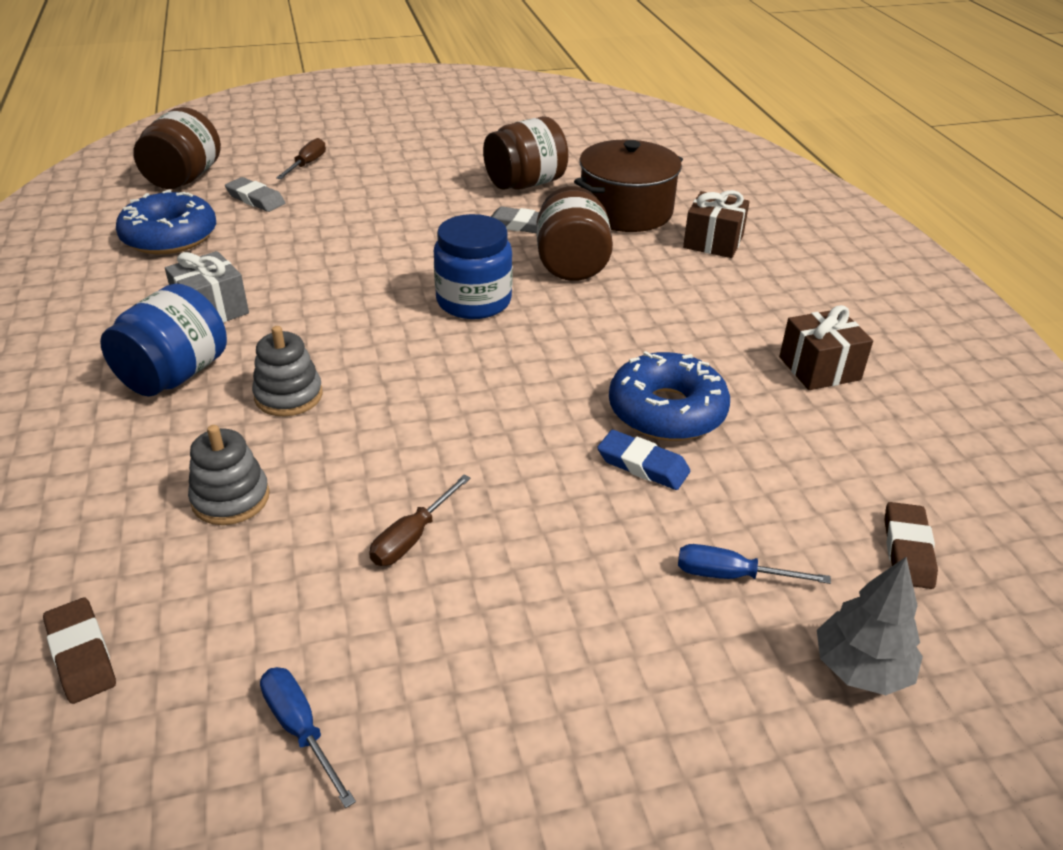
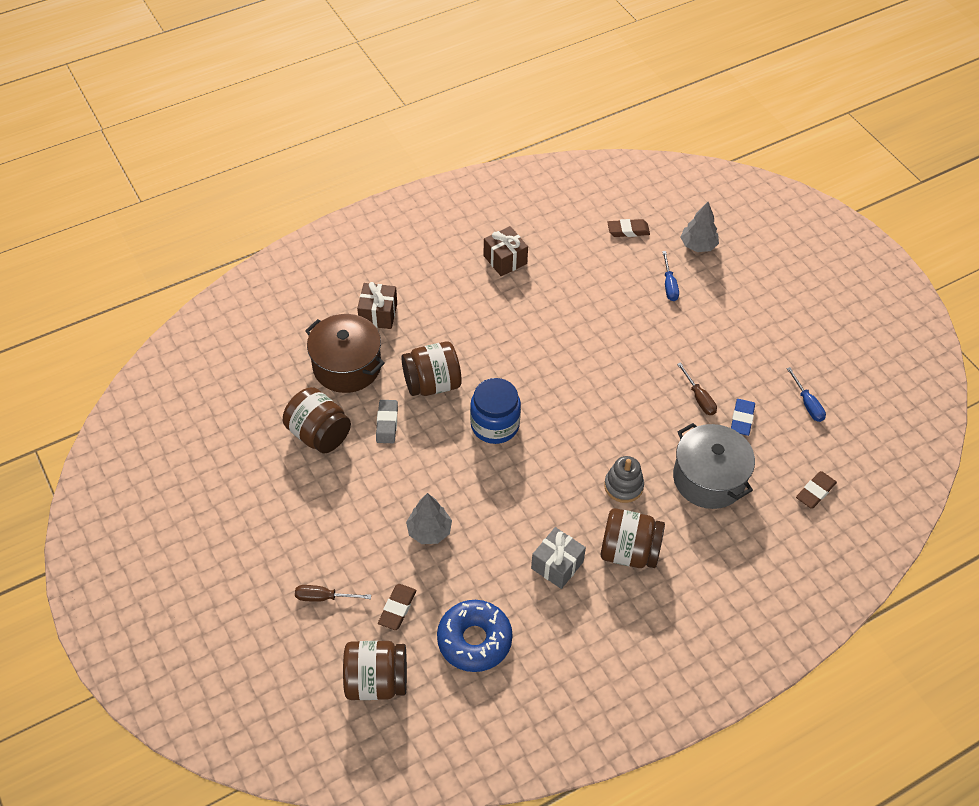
camera: 105 degrees left, 15 degrees up
(175, 375) = (629, 552): blue jar -> brown jar
(230, 498) = (708, 478): grey stacking toy -> grey pot
(255, 199) = (397, 608): grey eraser -> brown eraser
(300, 729) = (807, 404): blue screwdriver -> blue screwdriver turned 60 degrees counterclockwise
(339, 230) = (429, 531): none -> grey tree
(412, 537) = (699, 398): brown screwdriver -> brown screwdriver turned 45 degrees clockwise
(643, 465) = (613, 322): blue eraser -> blue eraser (742, 419)
(667, 411) = (567, 318): blue donut -> none

